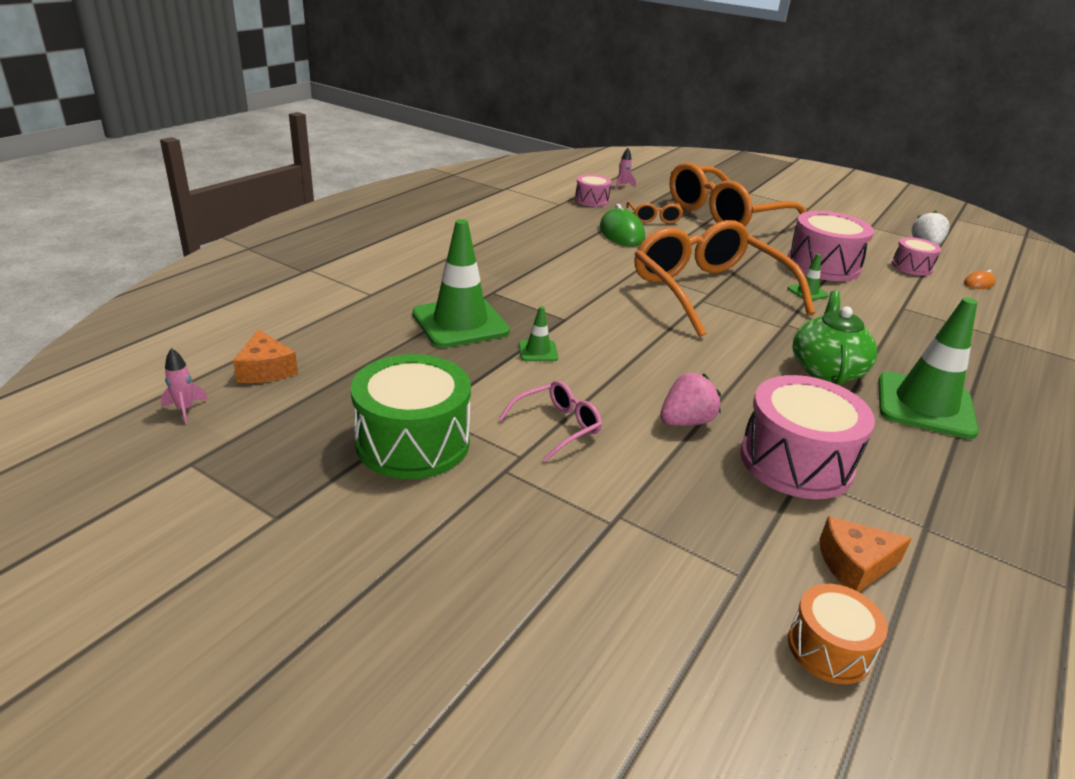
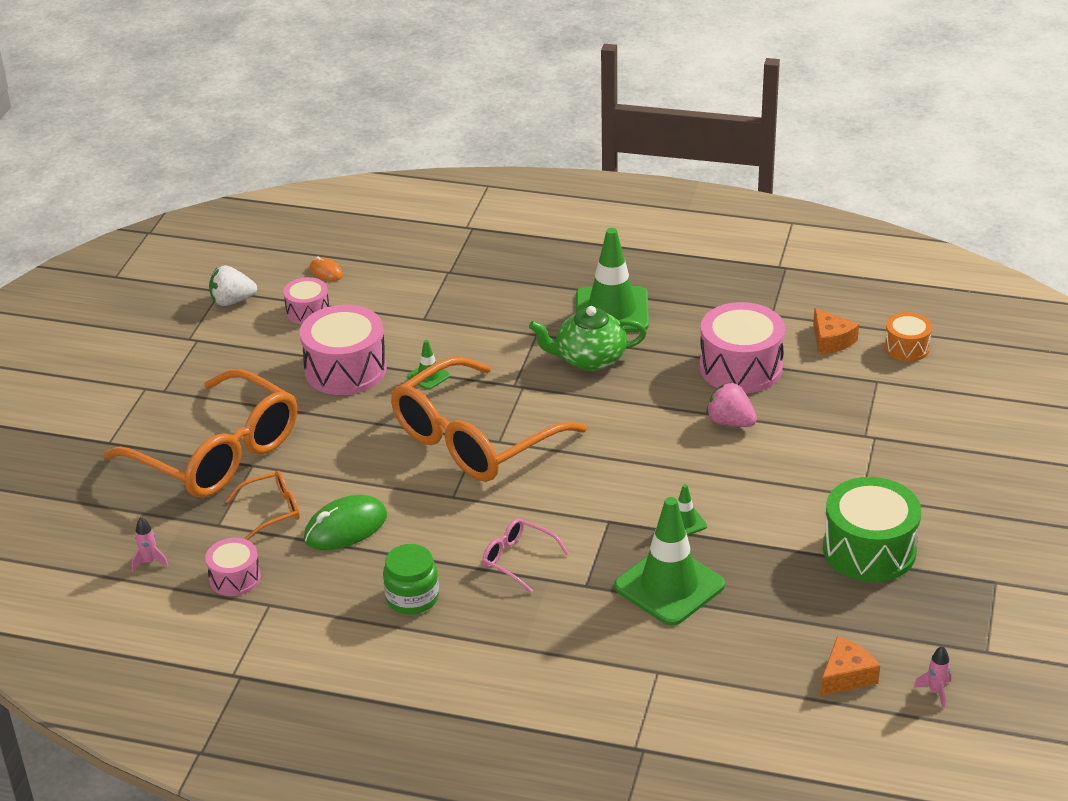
camera: 105 degrees left, 5 degrees up
(531, 237) = (412, 597): none -> green jar
(557, 426) = (789, 484): pink glasses -> pink glasses (517, 559)

